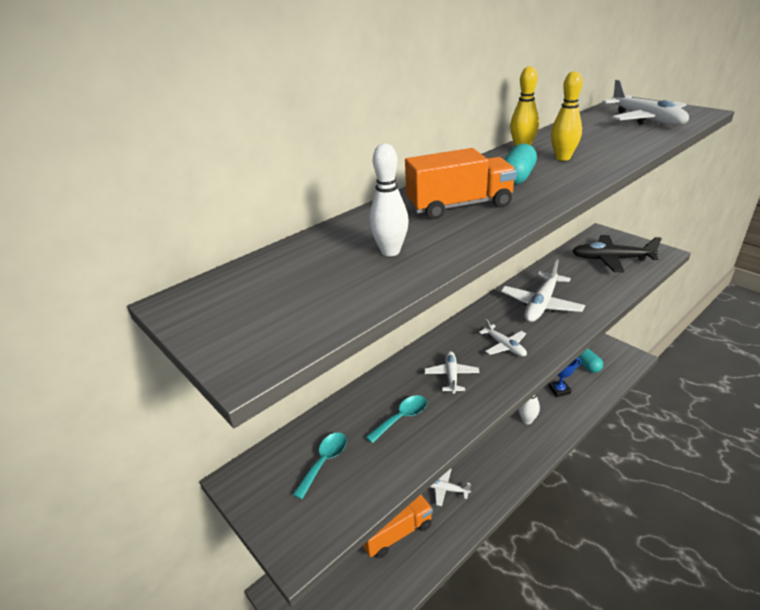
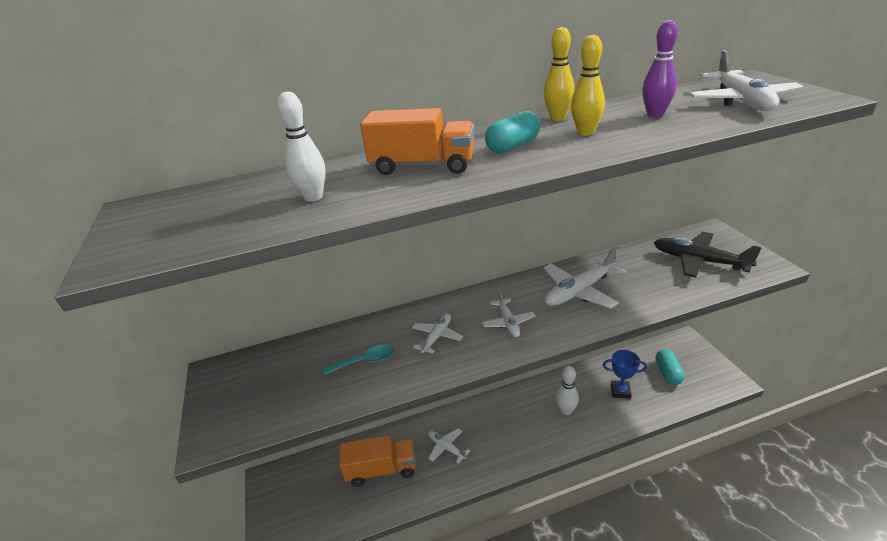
camera: 25 degrees right, 0 degrees up
(324, 461) = (279, 378): turquoise spoon -> none
(598, 137) = (655, 115): none -> purple bowling pin

